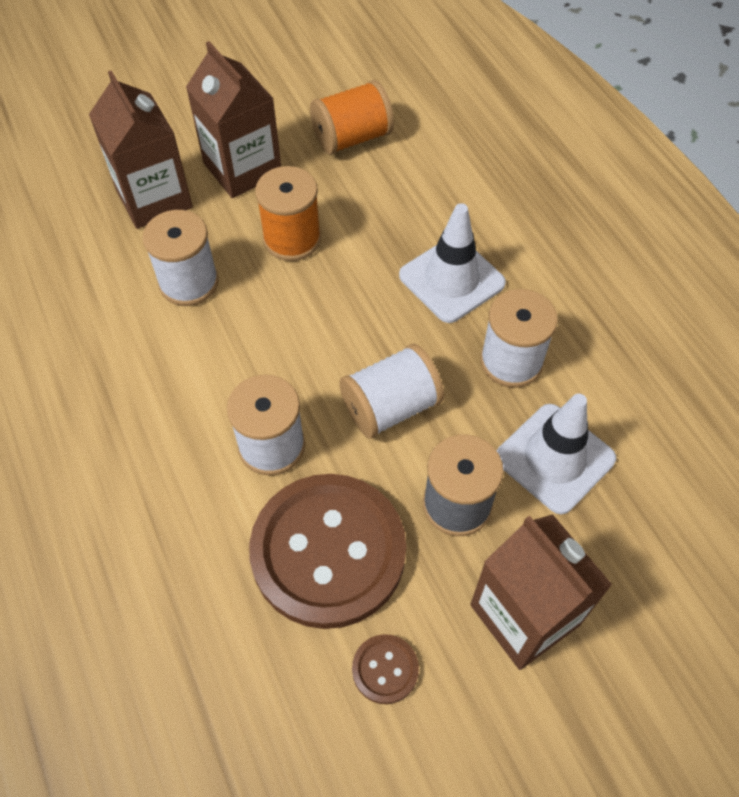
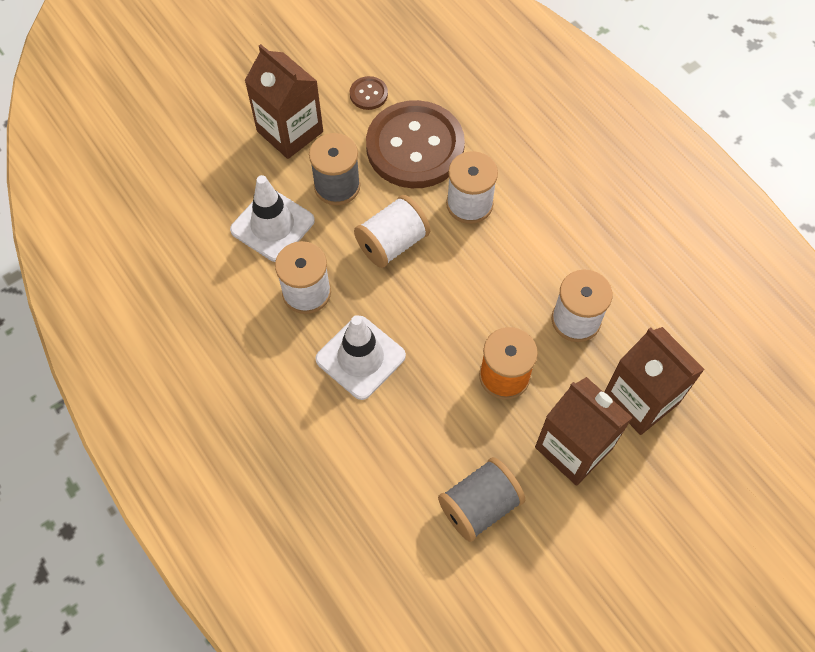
camera: 170 degrees right, 5 degrees up
(352, 138) = (479, 506): orange spool -> grey spool

